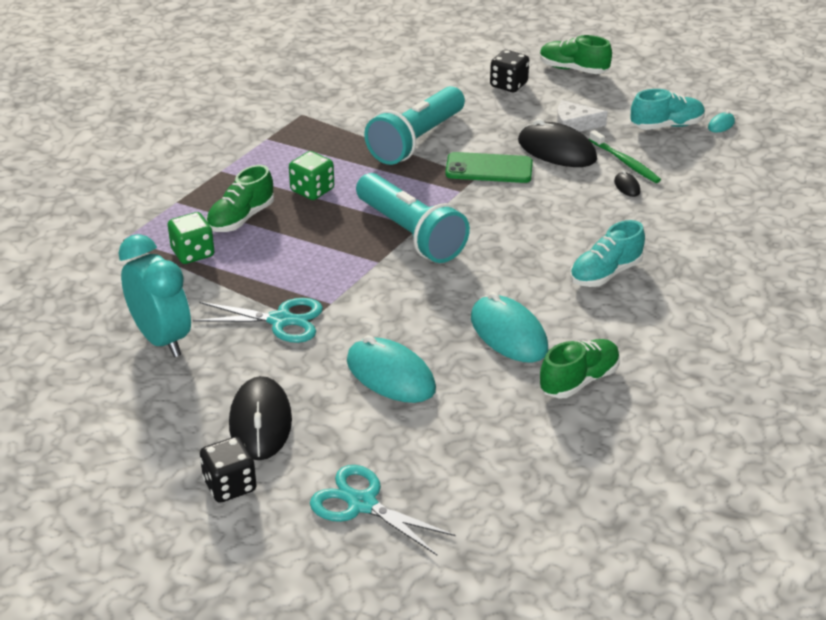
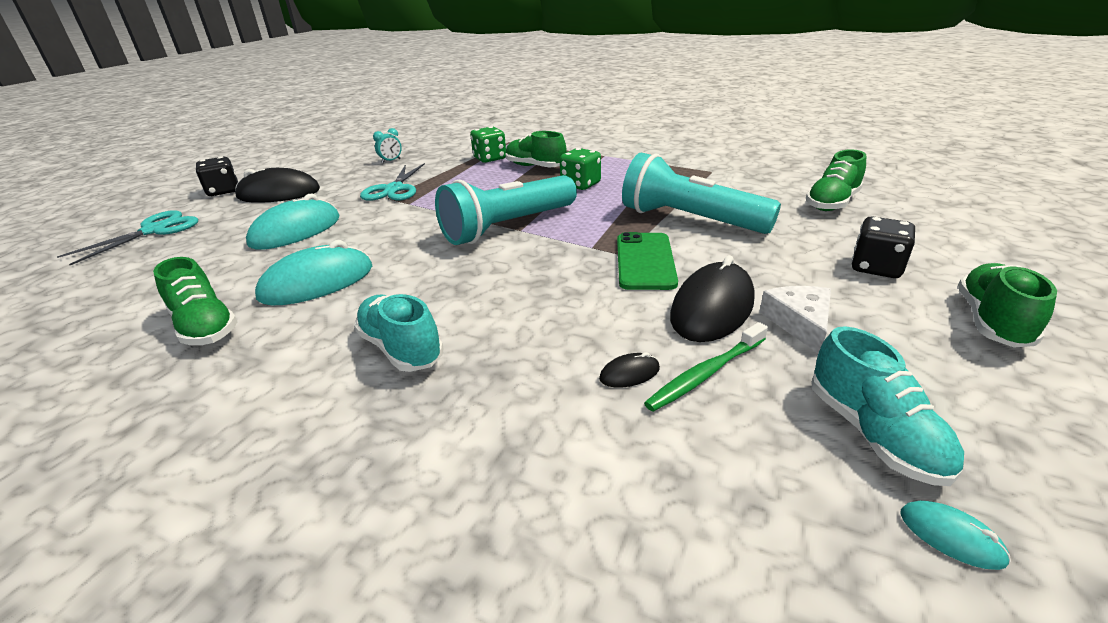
camera: 90 degrees right, 5 degrees down
(161, 339) = (391, 161): turquoise clock -> turquoise clock, size x0.41
(397, 74) = (832, 203): none -> green shoe

